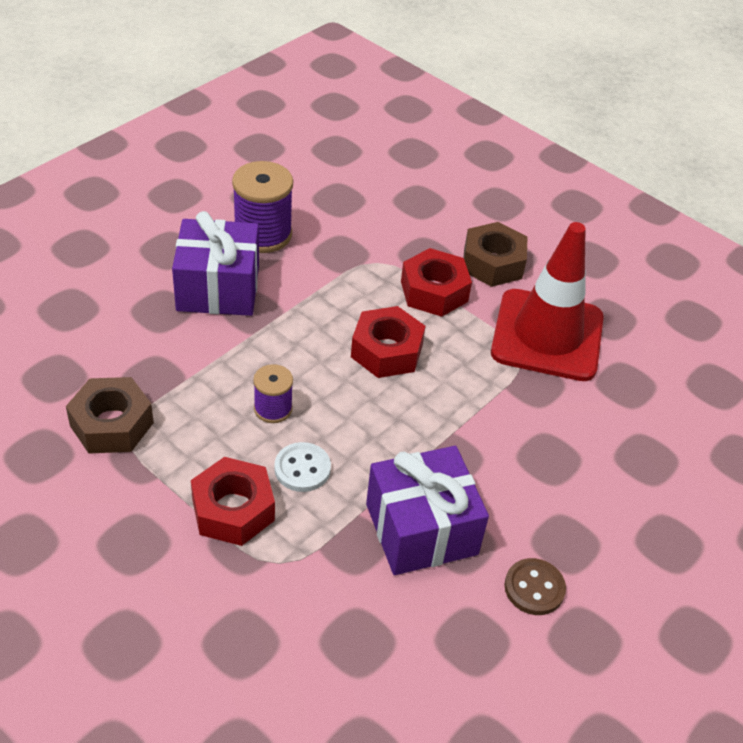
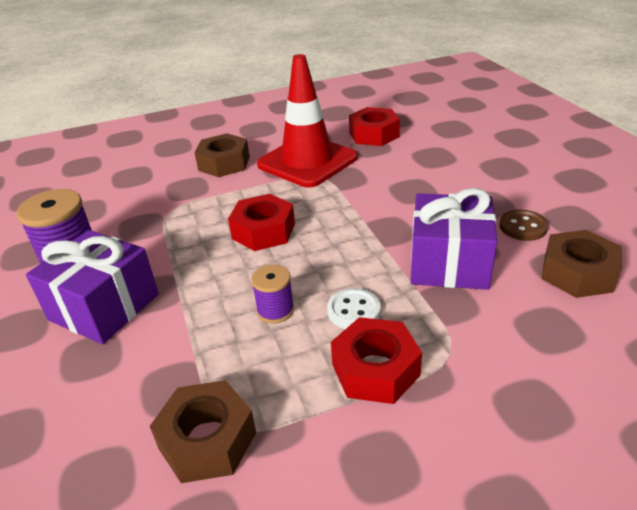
camera: 55 degrees left, 10 degrees down
(434, 291) = (225, 194): red nut -> red nut (374, 135)
(469, 657) = (577, 273): none -> brown nut

